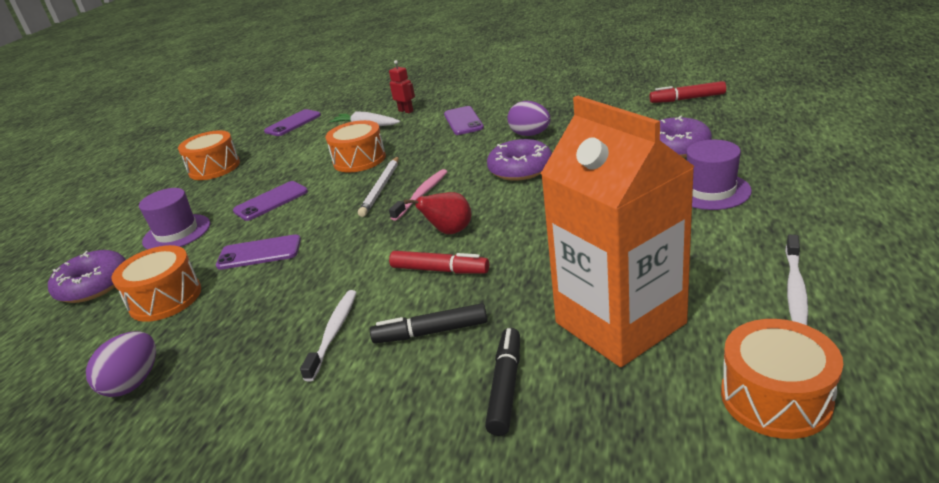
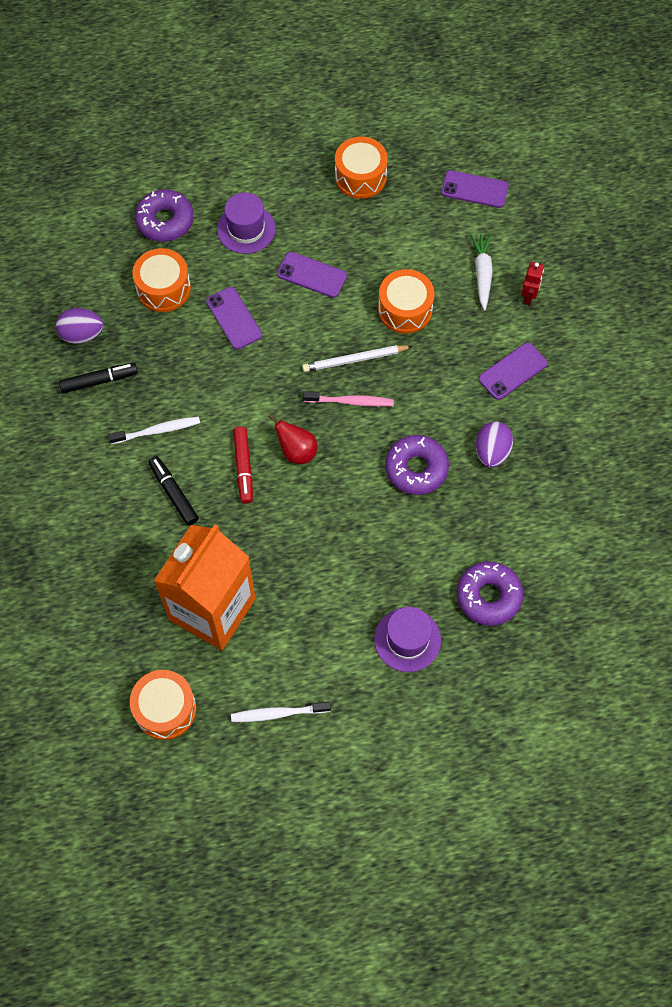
camera: 60 degrees right, 35 degrees up
(506, 386) = (136, 559): black marker -> black marker (99, 381)
(687, 99) = (612, 586): red marker -> none

